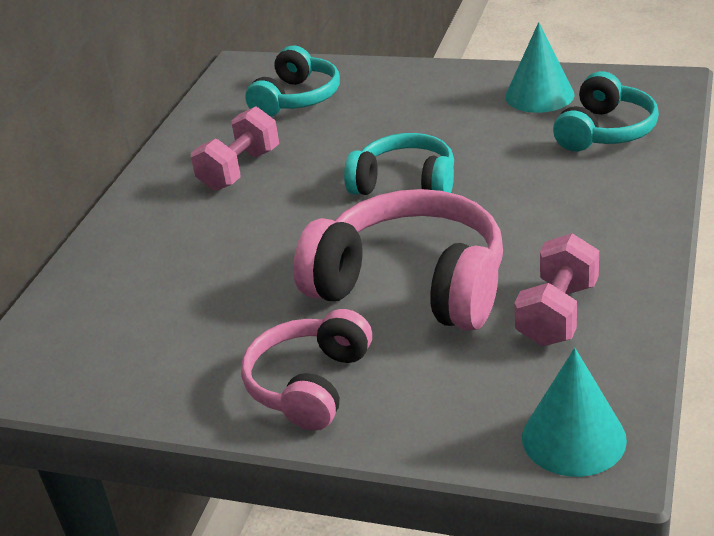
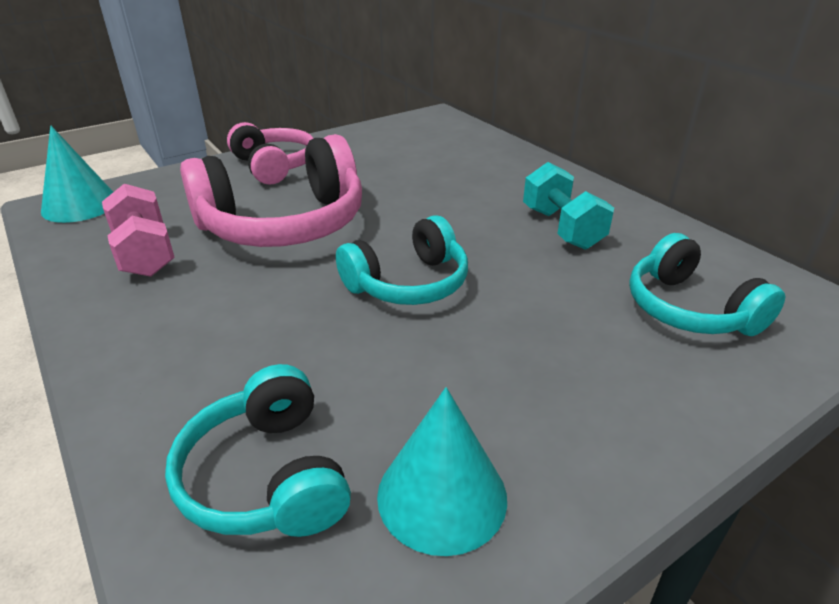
camera: 125 degrees right, 0 degrees up
(240, 170) = (562, 228): pink dumbbell -> turquoise dumbbell

